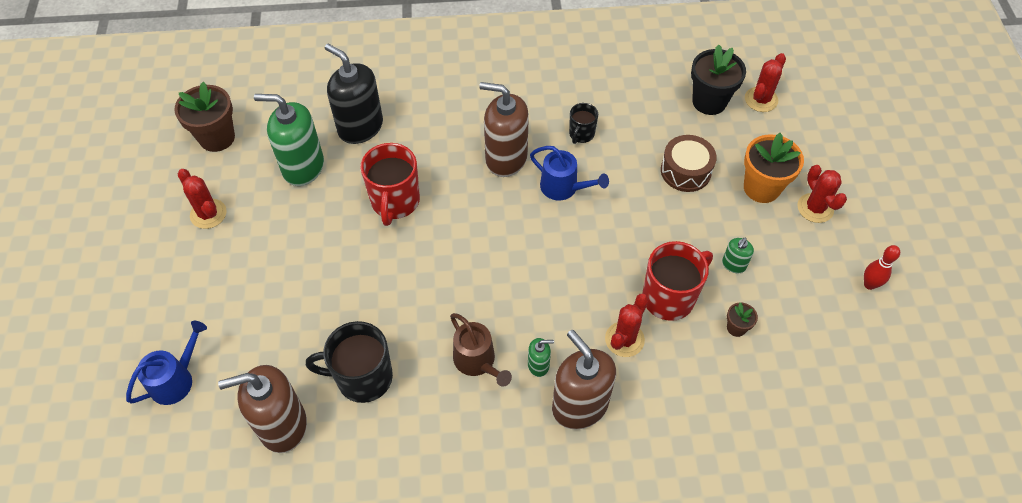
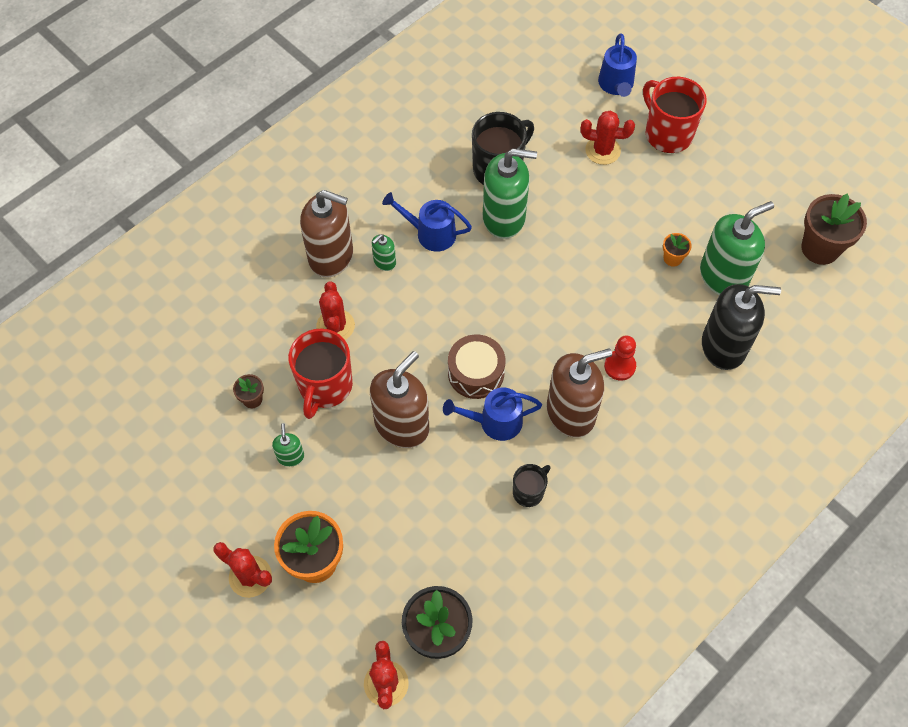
camera: 140 degrees right, 5 degrees up
(208, 214) = (741, 190): red cactus -> red cactus (602, 150)
(282, 425) = (518, 109): brown soap dispenser -> brown soap dispenser (402, 425)
(320, 203) = (672, 258): none -> orange flower pot
(395, 202) = (618, 303): red mug -> red mug (667, 134)
(405, 329) = (504, 218): none -> green soap dispenser
(442, 162) = (619, 366): none -> red pawn
(477, 361) = (431, 233): brown watering can -> blue watering can
(581, 134) = (529, 492): black mug -> black mug turned 60 degrees clockwise
(685, 171) = (400, 525): brown drum -> brown drum (476, 373)
(869, 284) = (157, 526): red bowling pin -> none

